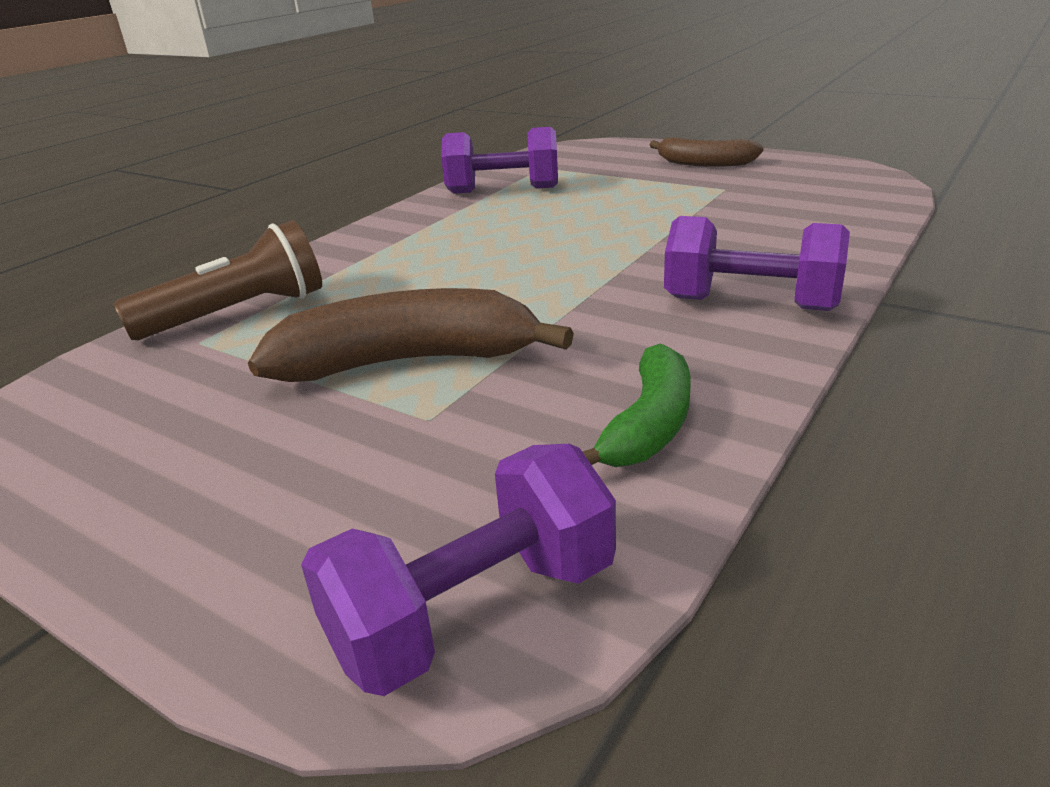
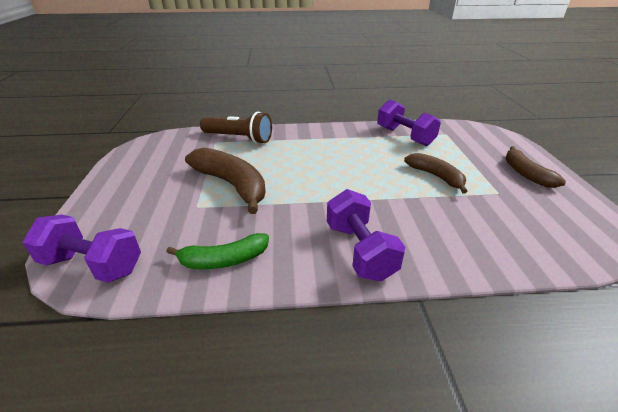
camera: 50 degrees right, 5 degrees up
(638, 206) = (436, 176): none -> brown banana

